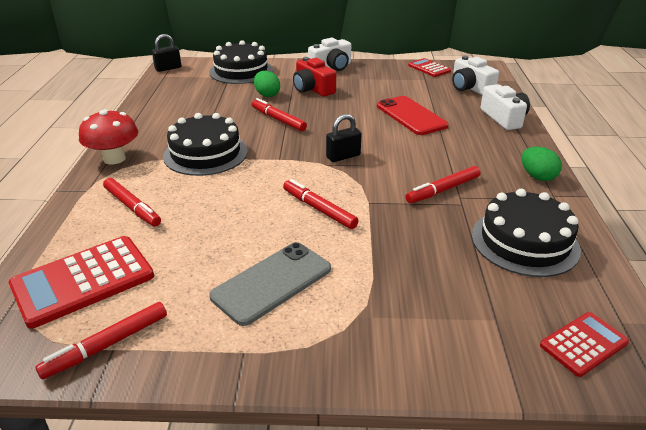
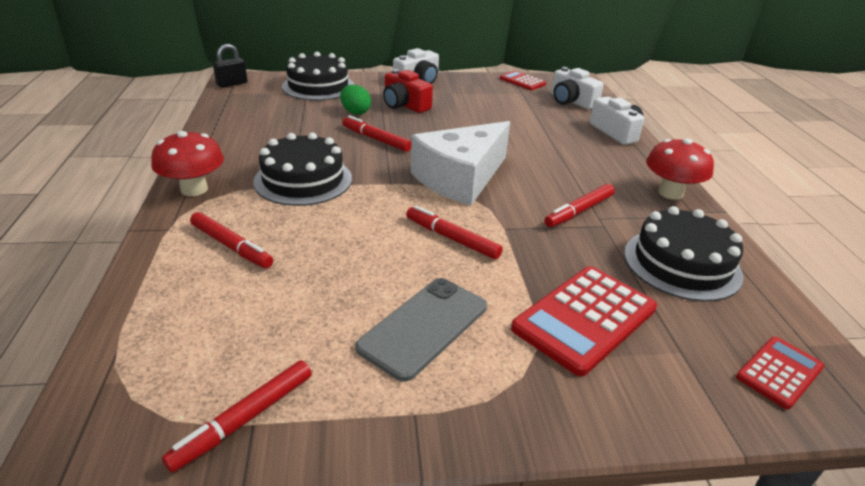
camera: 10 degrees left, 0 degrees up
(83, 281) = (192, 340): red calculator -> red calculator (584, 318)
(343, 156) = (460, 178): black padlock -> white cheese
(411, 116) = (520, 132): red phone -> none
(537, 176) = (670, 193): green egg -> red mushroom

